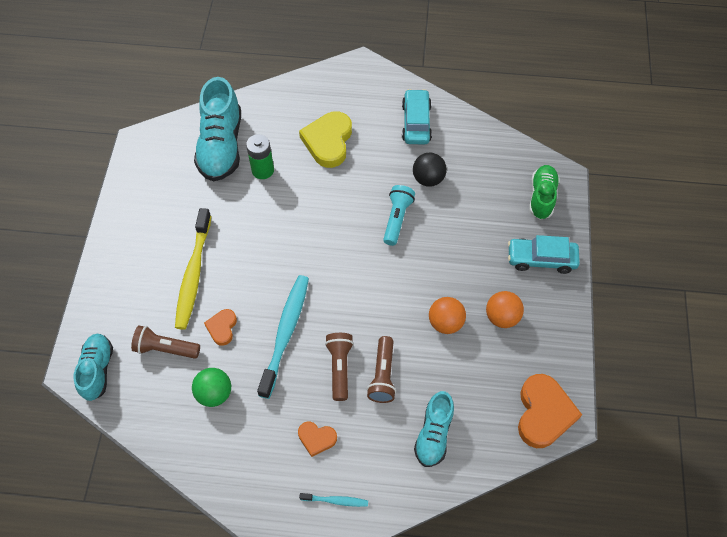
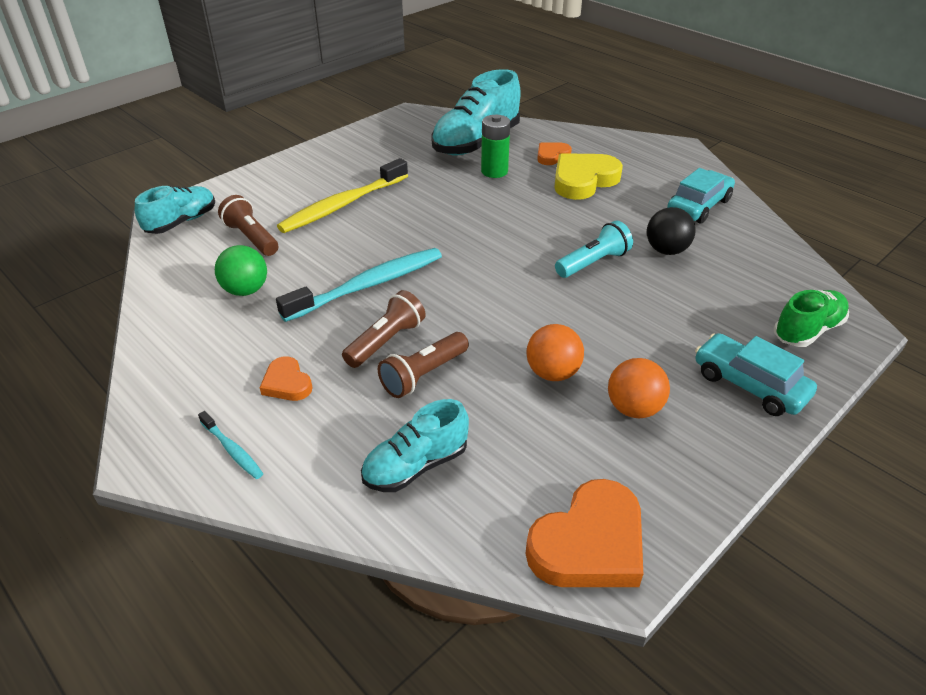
camera: 40 degrees right, 20 degrees down
(222, 328) = (317, 250): orange heart -> orange heart (552, 156)

